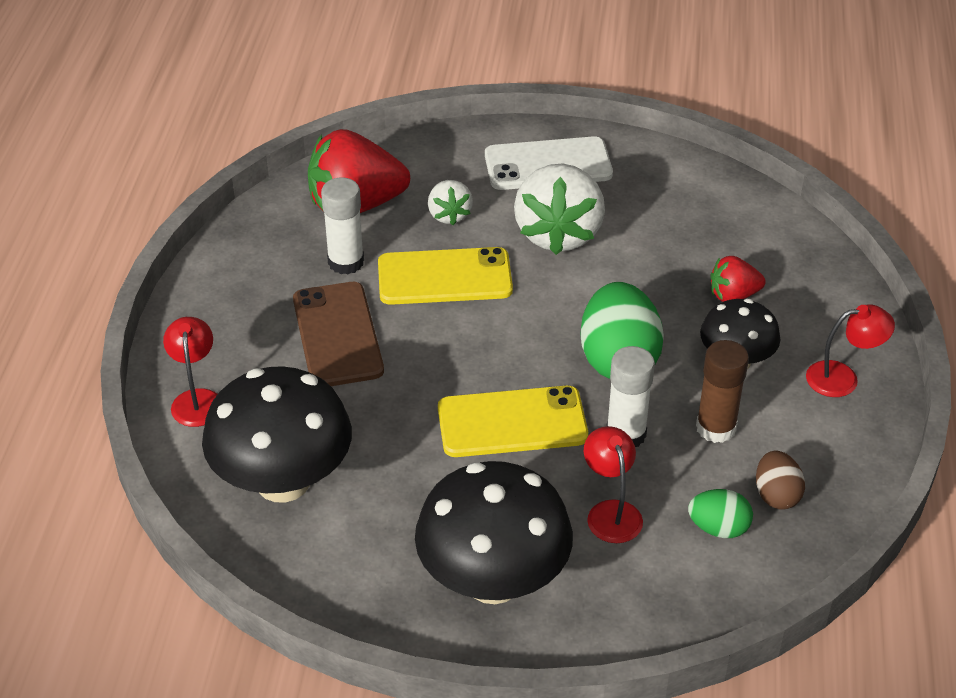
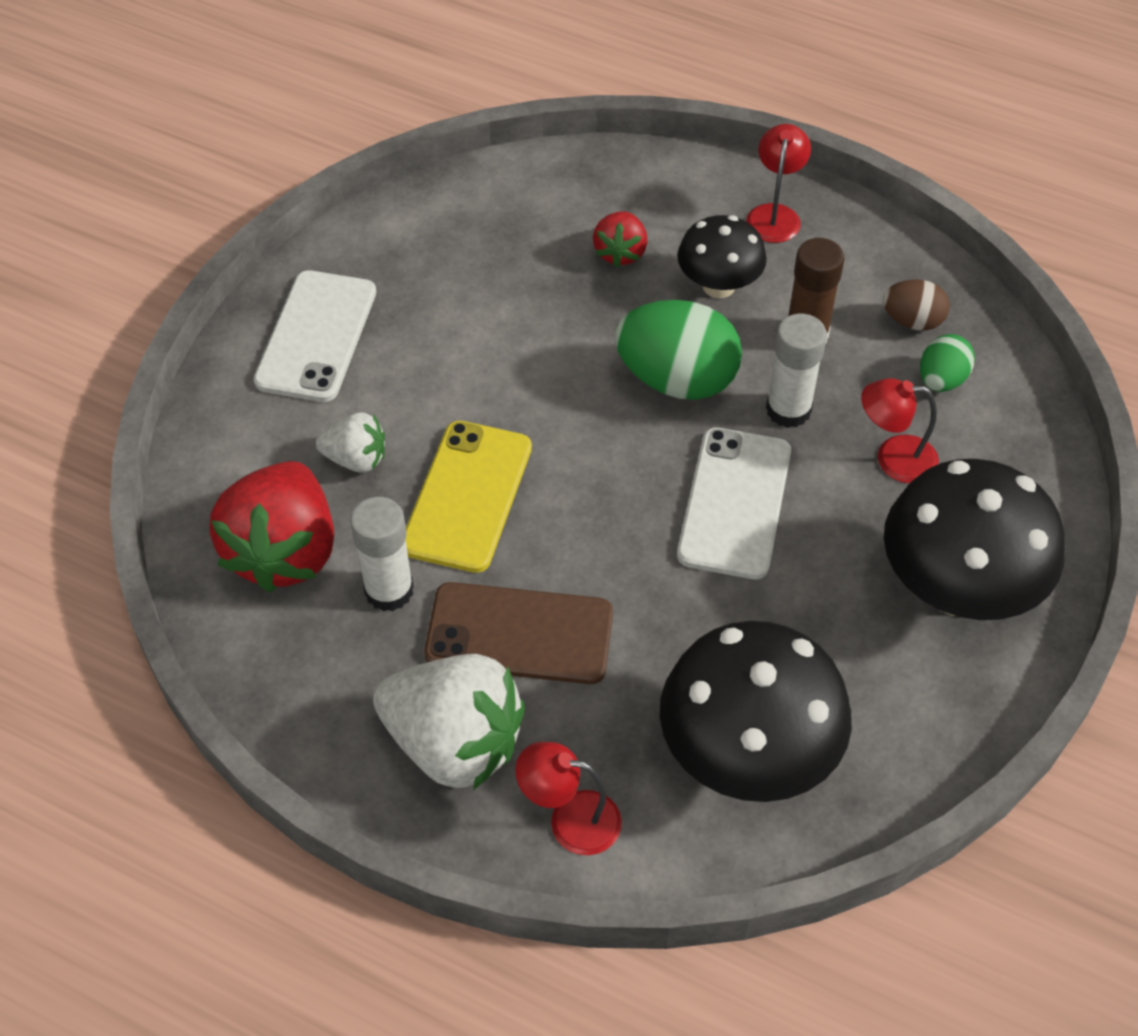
camera: 70 degrees left, 10 degrees up
(512, 422) = (734, 503): yellow phone -> white phone
(558, 234) = (446, 366): white strawberry -> white strawberry (454, 744)

